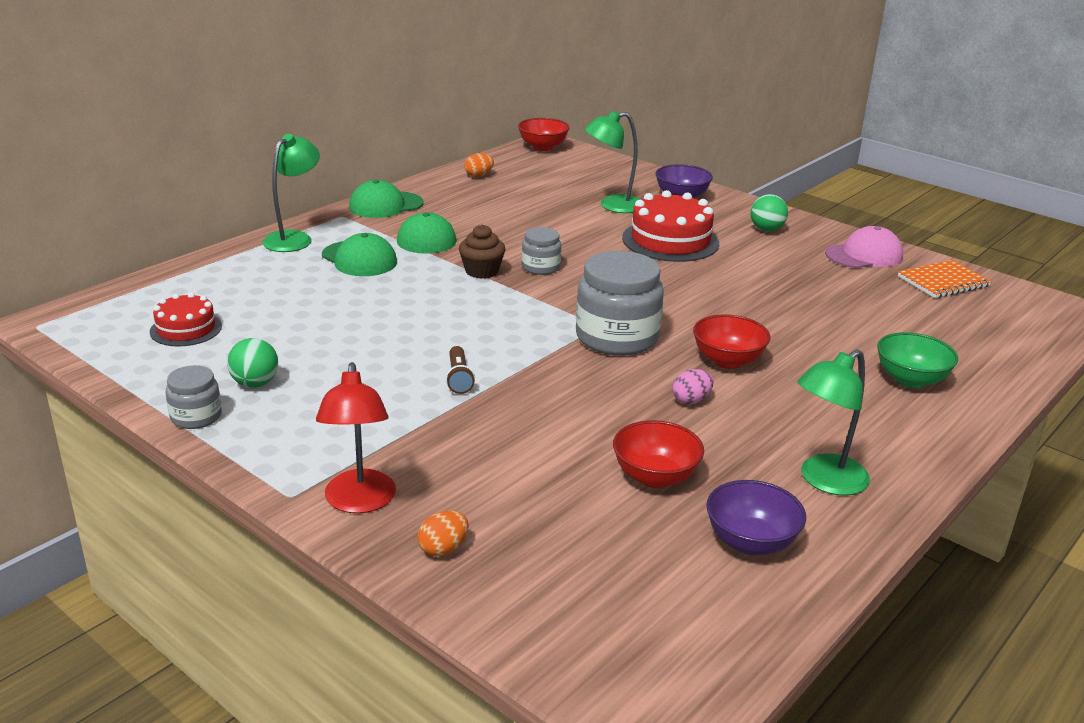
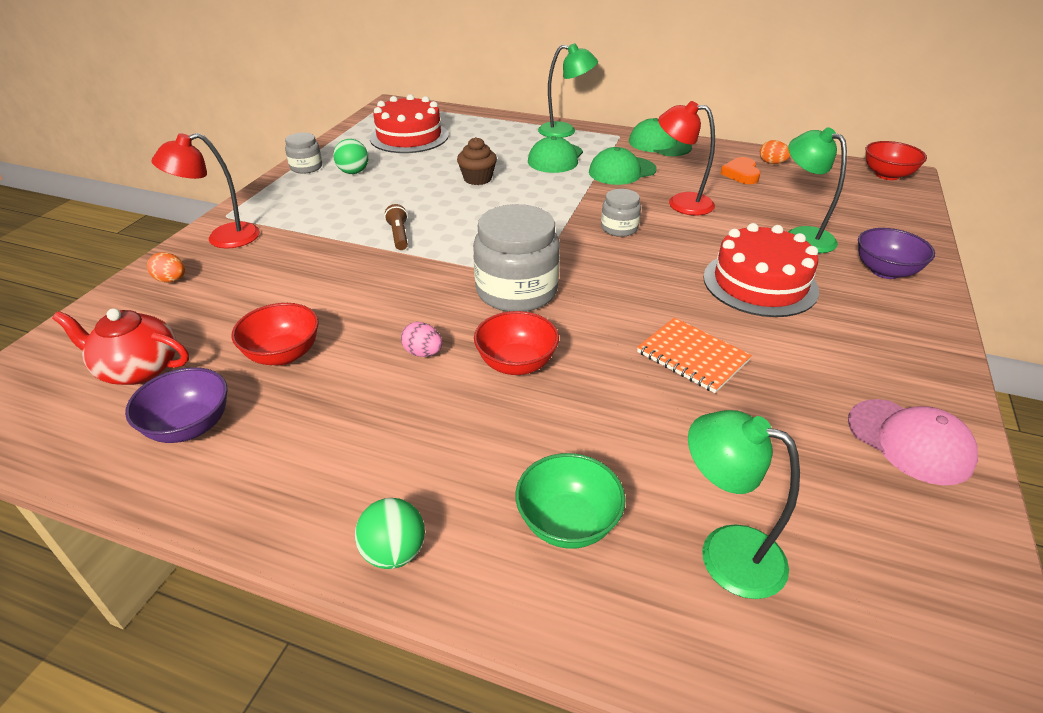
camera: 70 degrees right, 10 degrees up
(186, 329) = (409, 137): red cake -> red cake, size x1.68
(458, 378) = (399, 235): brown flashlight -> brown flashlight turned 105 degrees clockwise
(482, 271) = (584, 205): brown cupcake -> brown cupcake (477, 179)
(487, 192) = (741, 174): none -> orange heart
(517, 230) = (681, 203): none -> red lamp
(634, 577) = (138, 369): none -> red teapot
(766, 229) = (879, 344): green ball -> green ball (394, 552)
(824, 481) = (304, 465): green lamp -> green lamp (725, 552)
(943, 281) = (919, 541): orange notebook -> orange notebook (692, 356)

